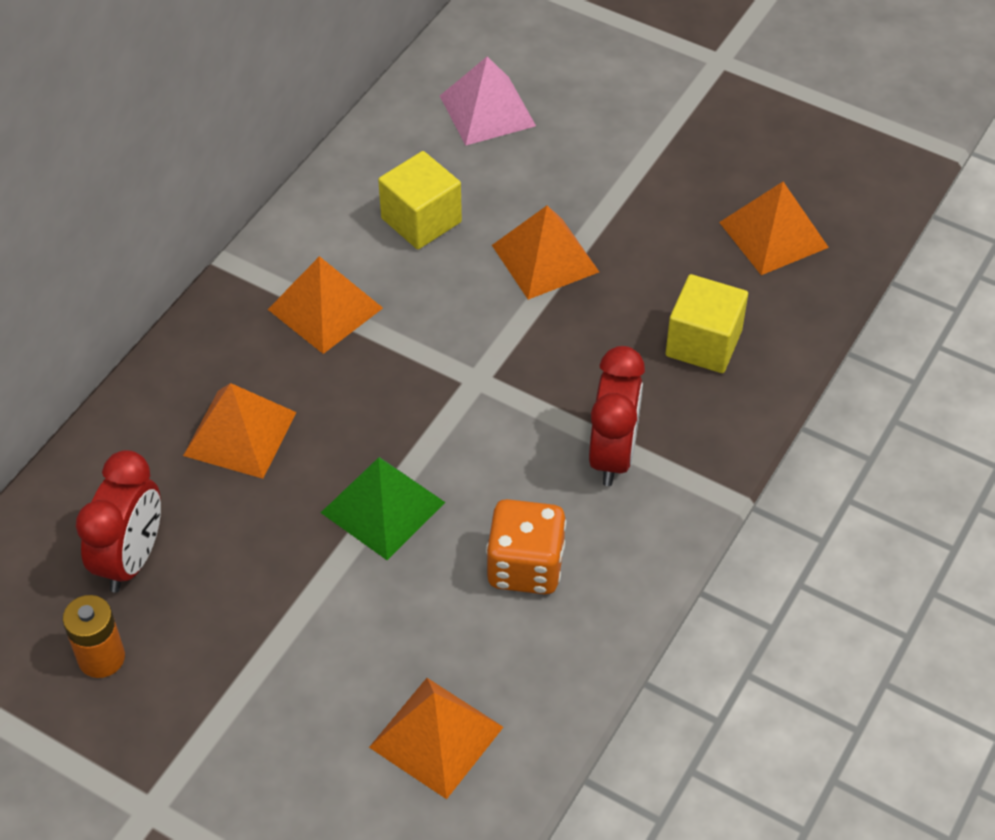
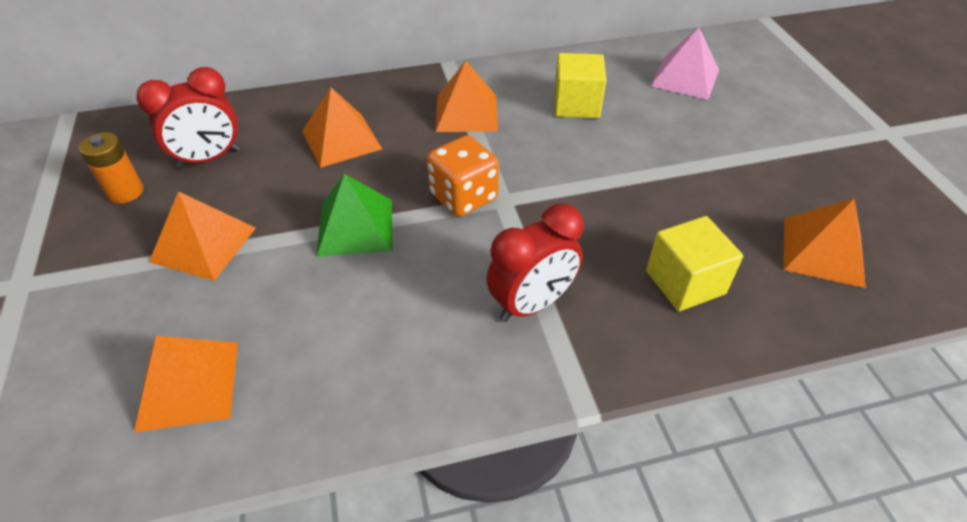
camera: 45 degrees right, 5 degrees down
(525, 566) = (385, 327): orange dice -> orange dice (463, 197)
(545, 258) = (629, 165): orange pyramid -> orange pyramid (203, 244)

